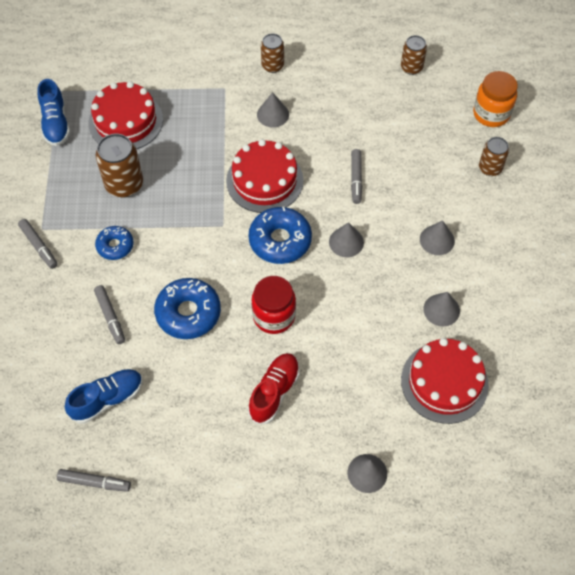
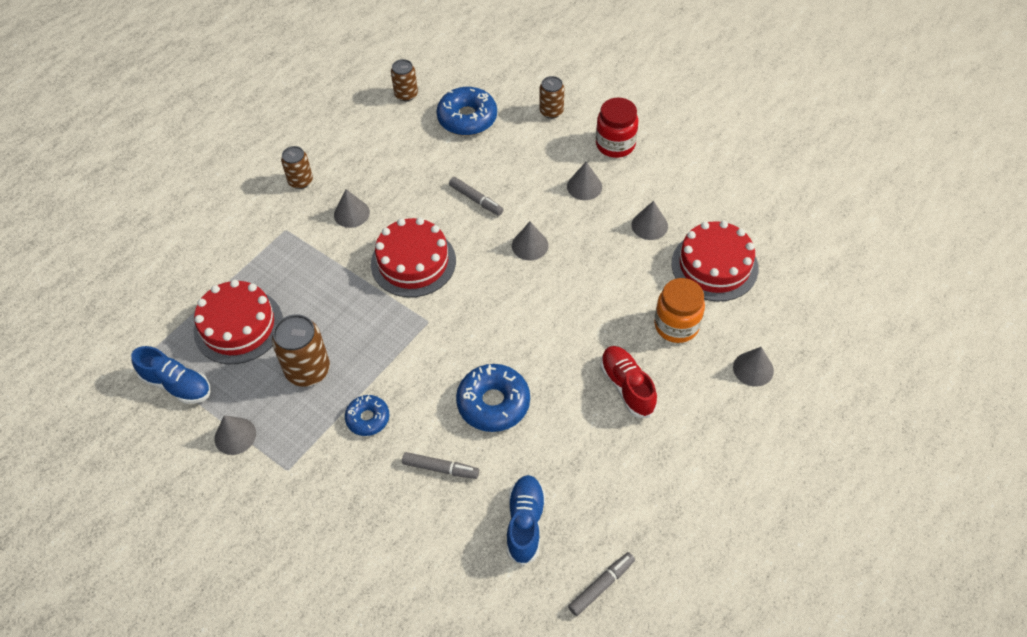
camera: 50 degrees left, 5 degrees down
(39, 246) = (305, 484): grey marker -> none
(44, 182) = (235, 436): none -> grey cone
(274, 316) = (554, 341): red jar -> red jar (615, 145)
(280, 240) = (484, 289): blue donut -> blue donut (467, 118)
(491, 114) = (503, 77): orange jar -> orange jar (676, 325)

